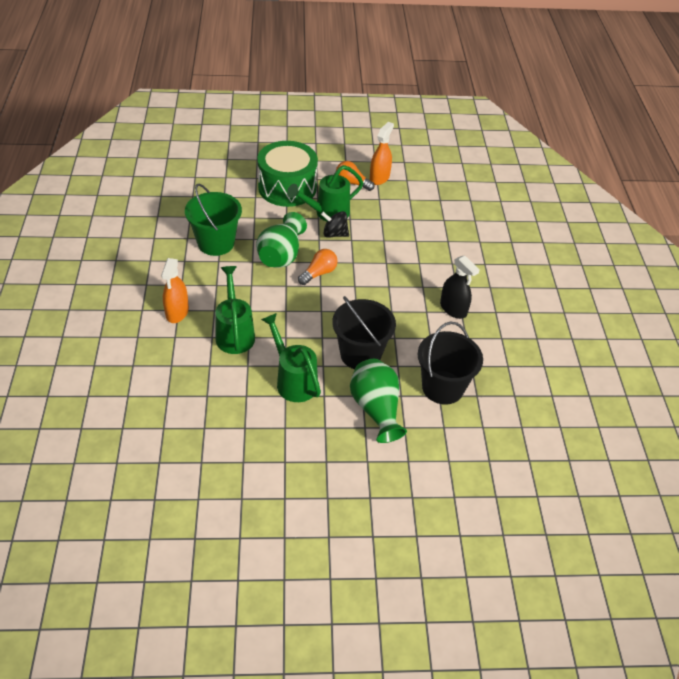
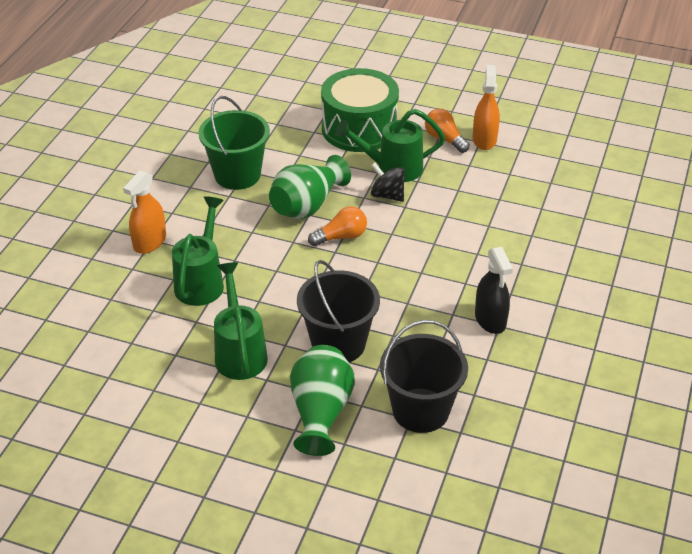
camera: 25 degrees right, 5 degrees down
(379, 178) = (484, 139): orange spray bottle -> orange spray bottle turned 45 degrees counterclockwise

